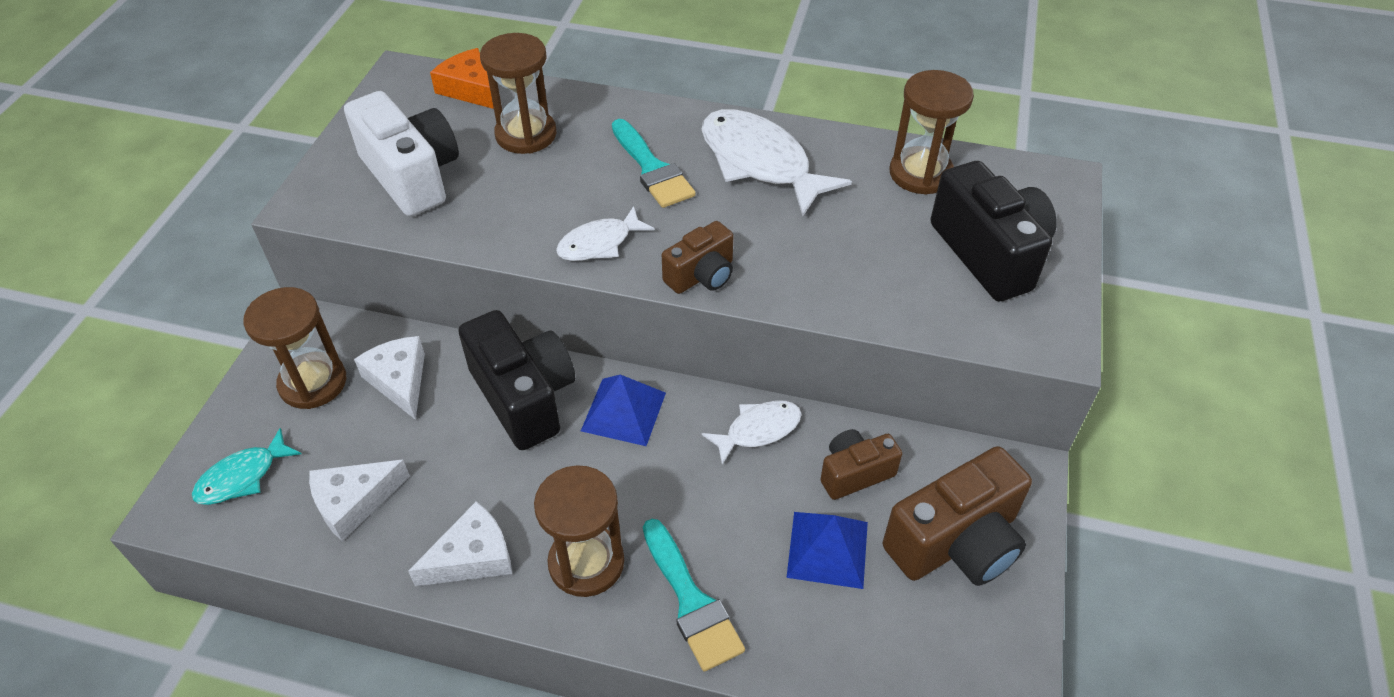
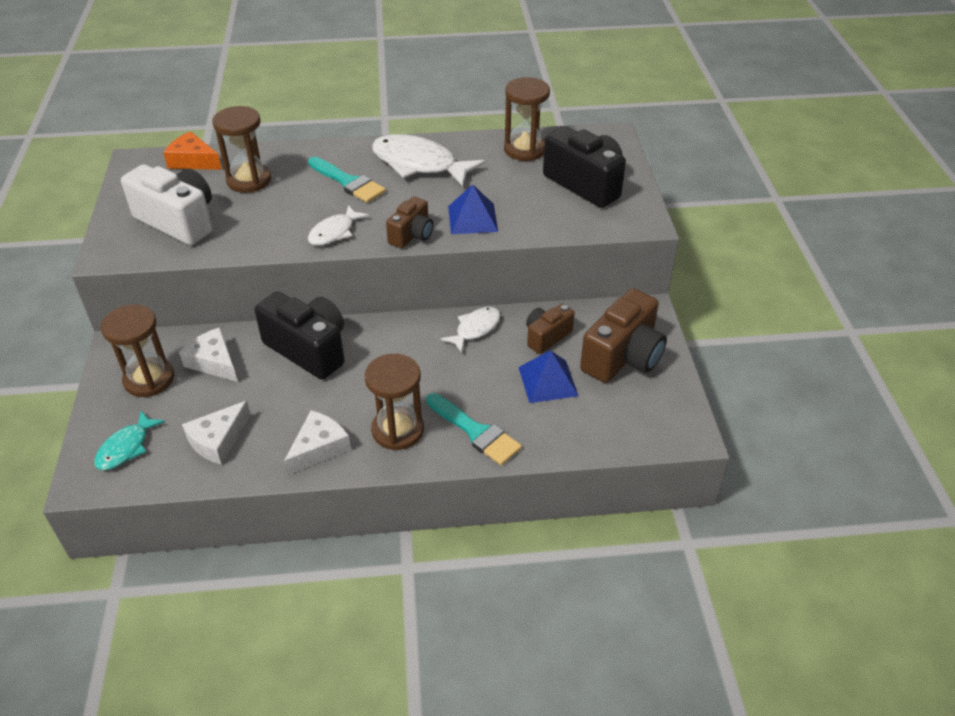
camera: 20 degrees left, 5 degrees down
(623, 411) = (381, 340): blue pyramid -> blue pyramid (472, 218)

